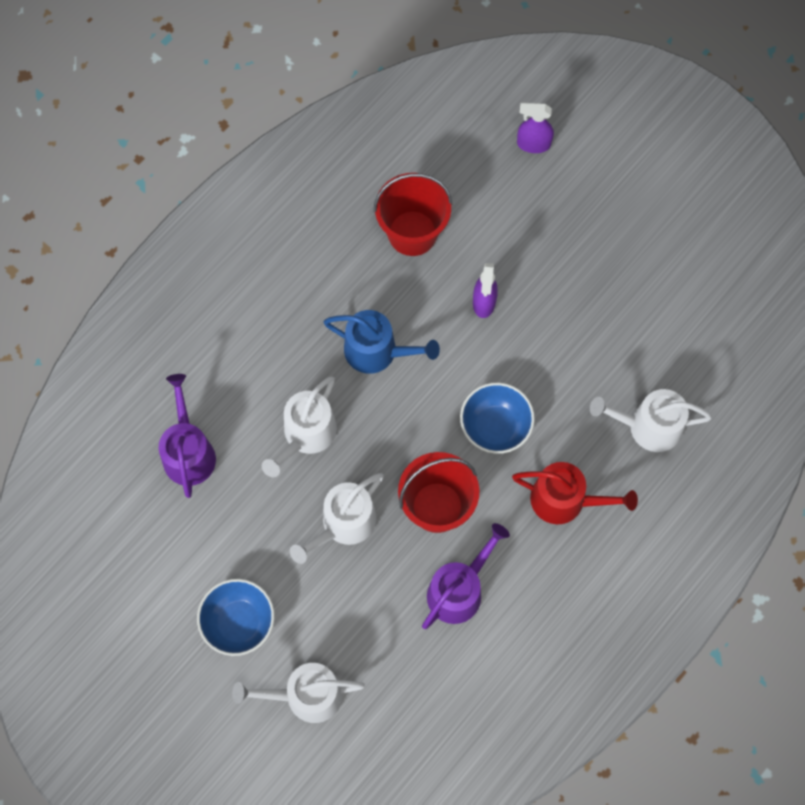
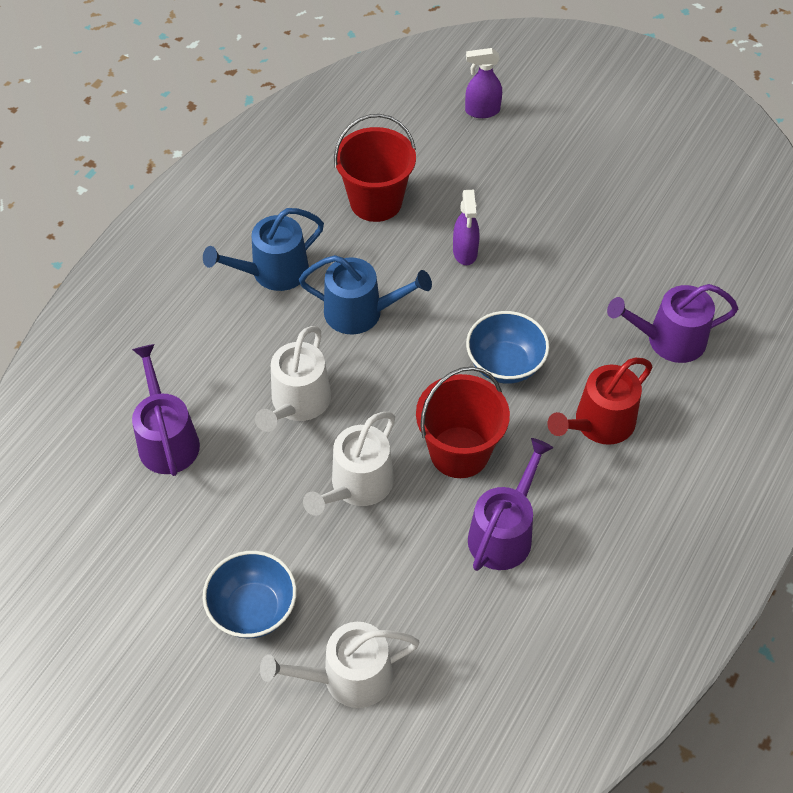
camera: 10 degrees left, 15 degrees down
(305, 295) = (273, 272): none -> blue watering can
(565, 500) = (599, 423): red watering can -> red watering can turned 135 degrees clockwise
(648, 426) = (669, 340): white watering can -> purple watering can

